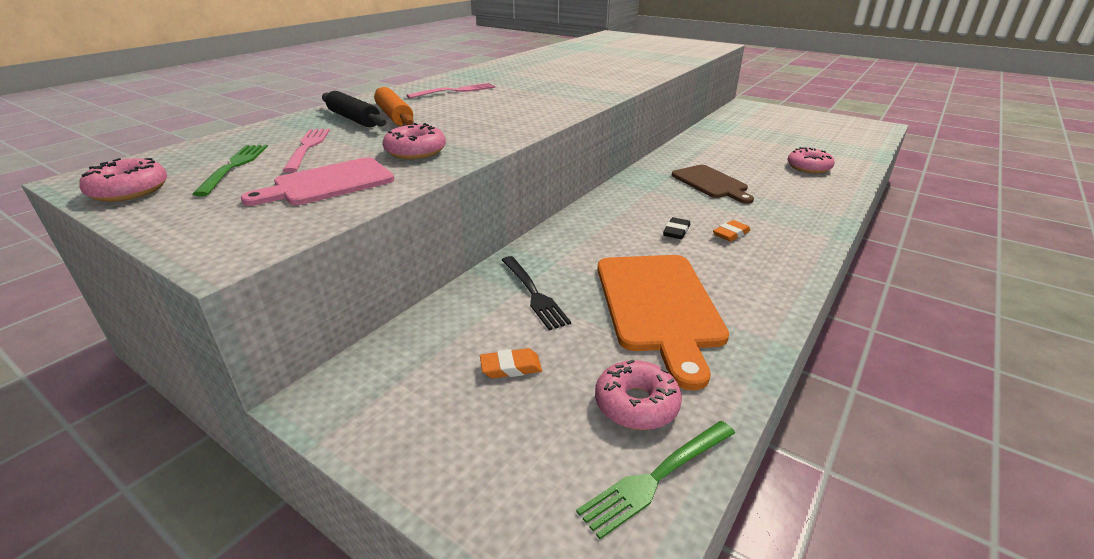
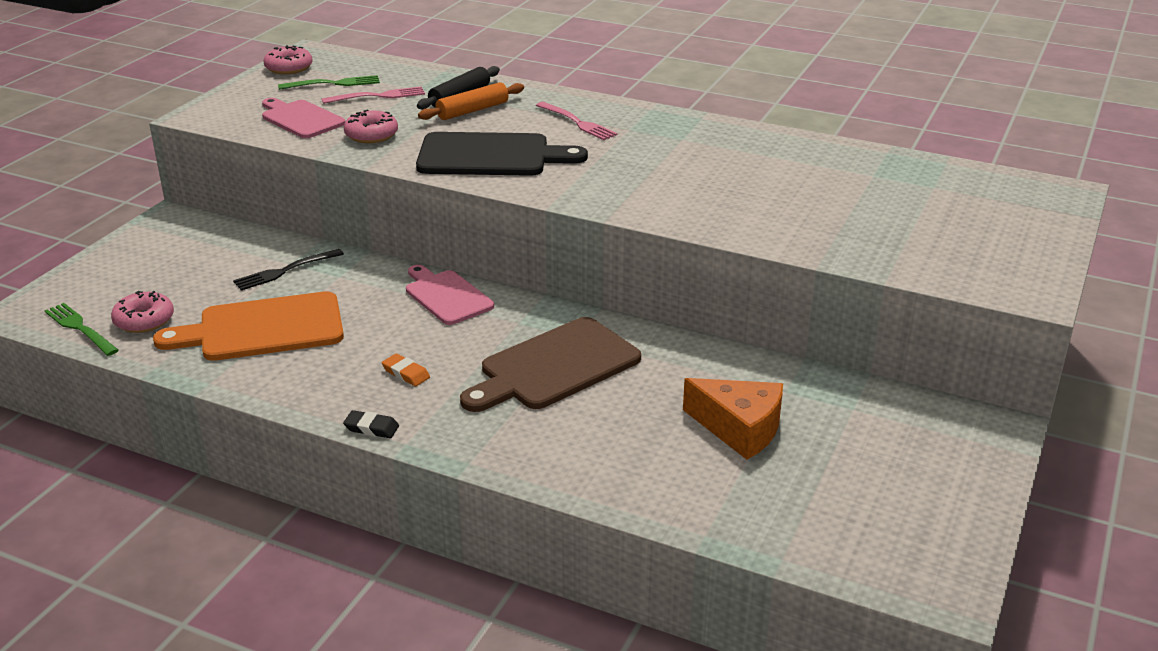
camera: 80 degrees right, 0 degrees up
(503, 114) = (490, 156): none -> black cutting board
(511, 367) = (191, 272): orange eraser -> none
(606, 213) = (447, 296): none -> pink cutting board
(676, 231) = (408, 339): black eraser -> black eraser (371, 428)
(711, 183) = (554, 366): brown cutting board -> brown cutting board, size x1.52
(767, 145) = (739, 429): none -> orange cheese
(808, 167) = (646, 458): pink donut -> none

